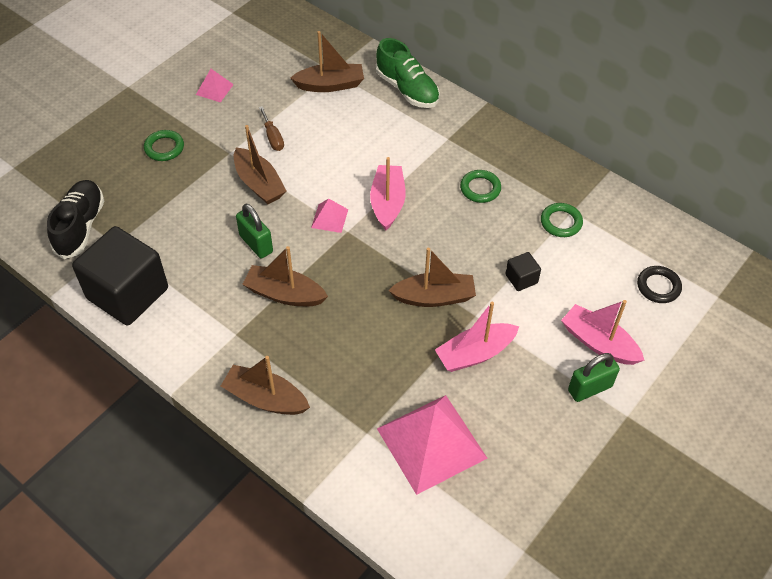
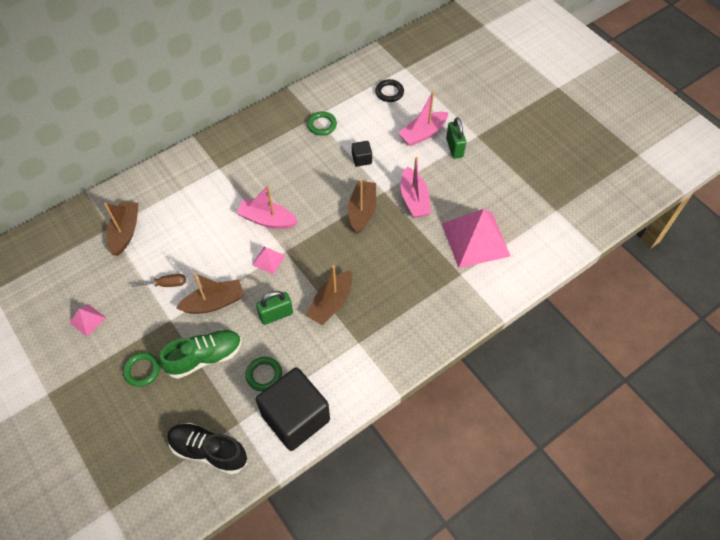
camera: 75 degrees left, 5 degrees up
(265, 398) = (419, 331): brown boat -> none
(407, 89) = (156, 181): green shoe -> green shoe (204, 357)
(480, 188) = (275, 161): green ring -> green ring (264, 375)

